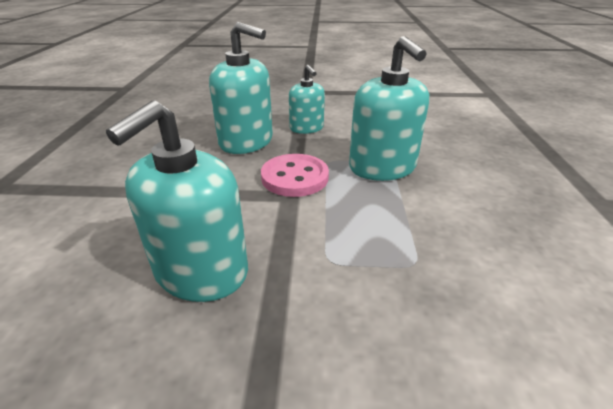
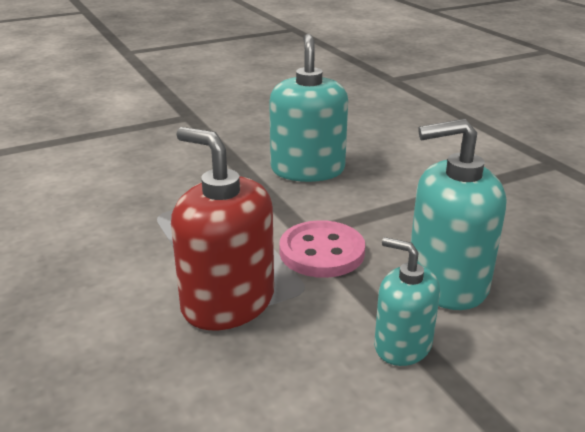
camera: 150 degrees right, 5 degrees down
(382, 167) = (228, 302): turquoise soap dispenser -> red soap dispenser

